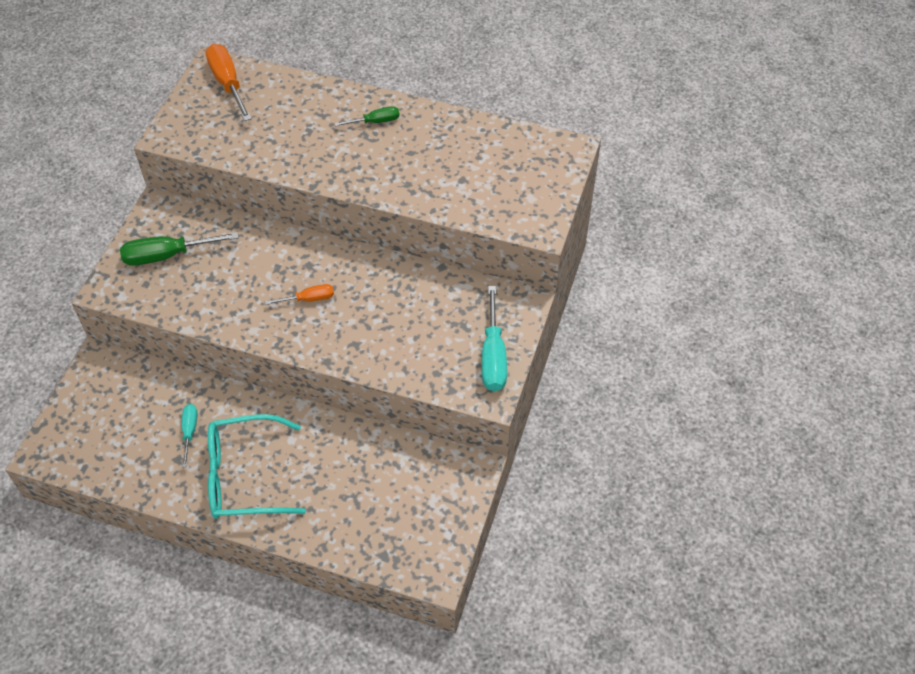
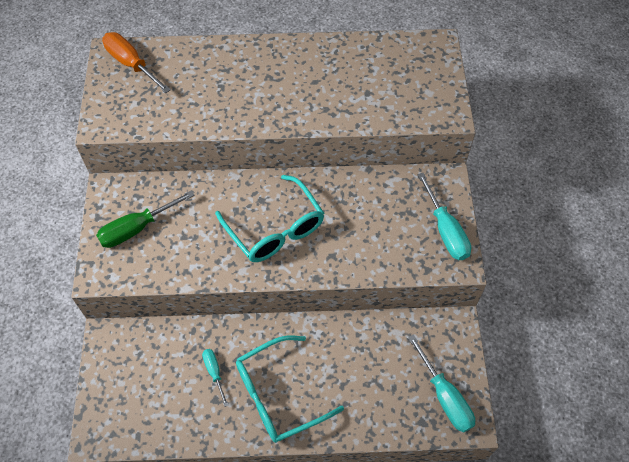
camera: 20 degrees left, 5 degrees up
(308, 299) = (275, 229): orange screwdriver -> turquoise glasses
(375, 122) = (273, 63): green screwdriver -> none
(422, 537) = (444, 396): none -> turquoise screwdriver

